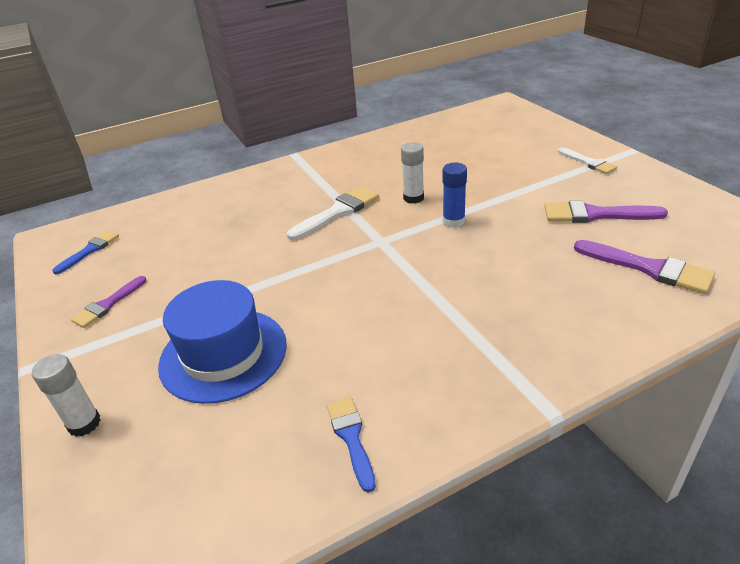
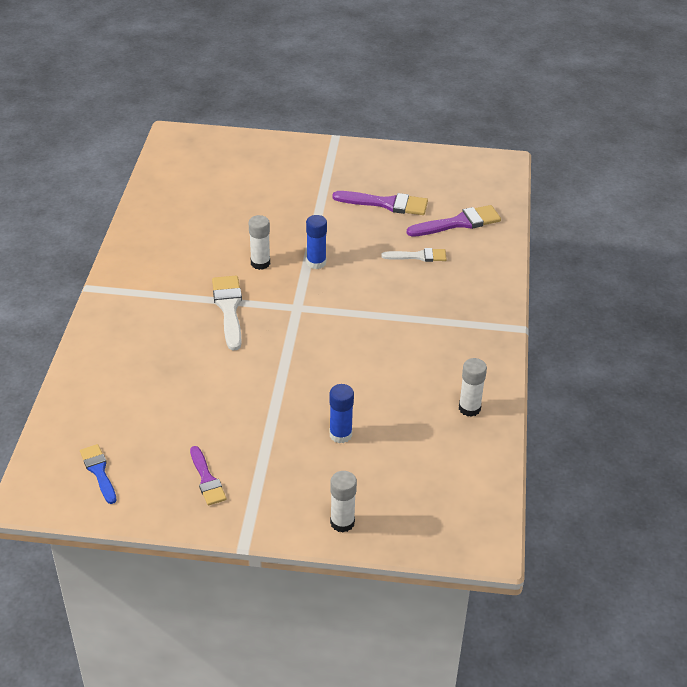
camera: 60 degrees left, 5 degrees up
(223, 354) = (340, 434): blue hat -> blue glue stick
(351, 437) = (469, 408): blue brush -> white glue stick
(588, 162) = (324, 163): white brush -> white brush (418, 256)
(595, 214) = (386, 204): purple brush -> purple brush turned 120 degrees counterclockwise

